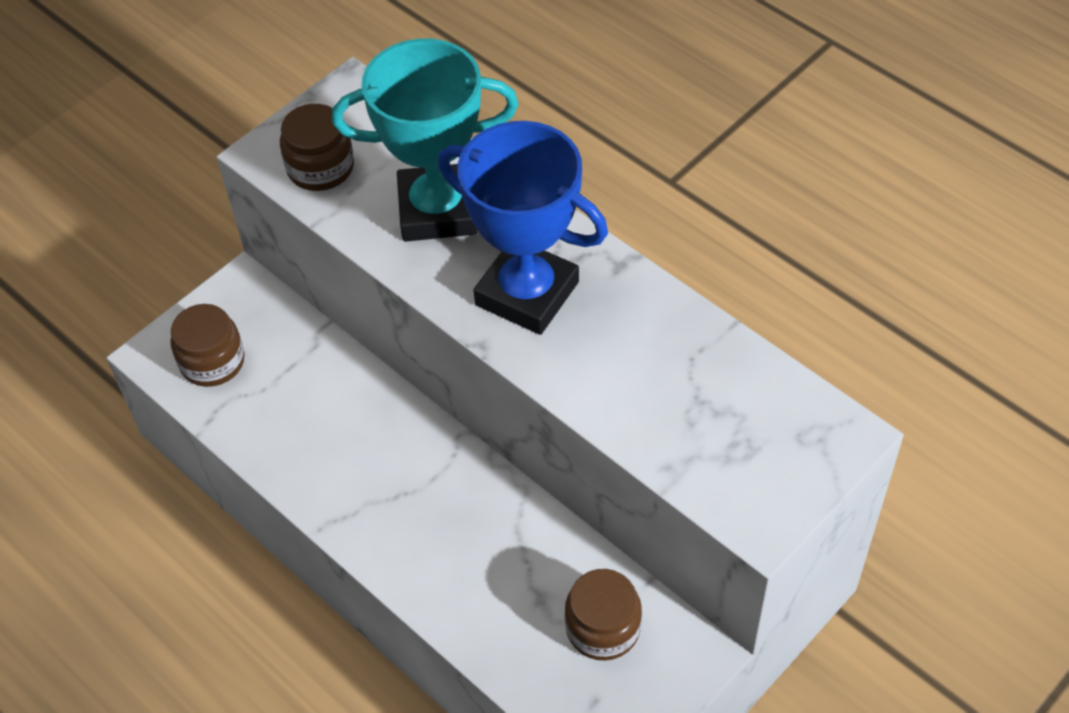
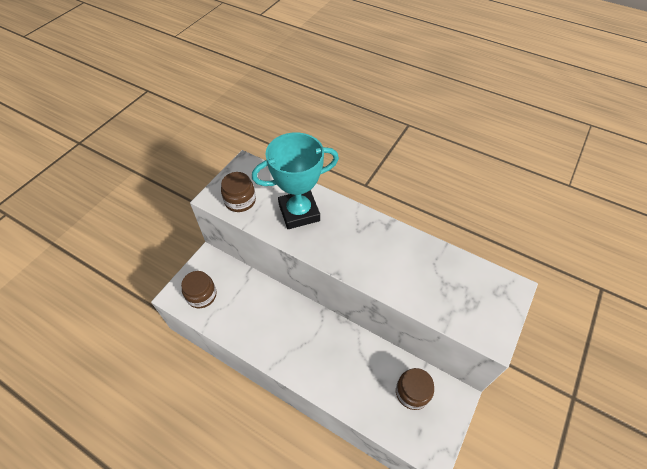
camera: 15 degrees left, 0 degrees up
(527, 293) = (351, 245): blue trophy -> none

